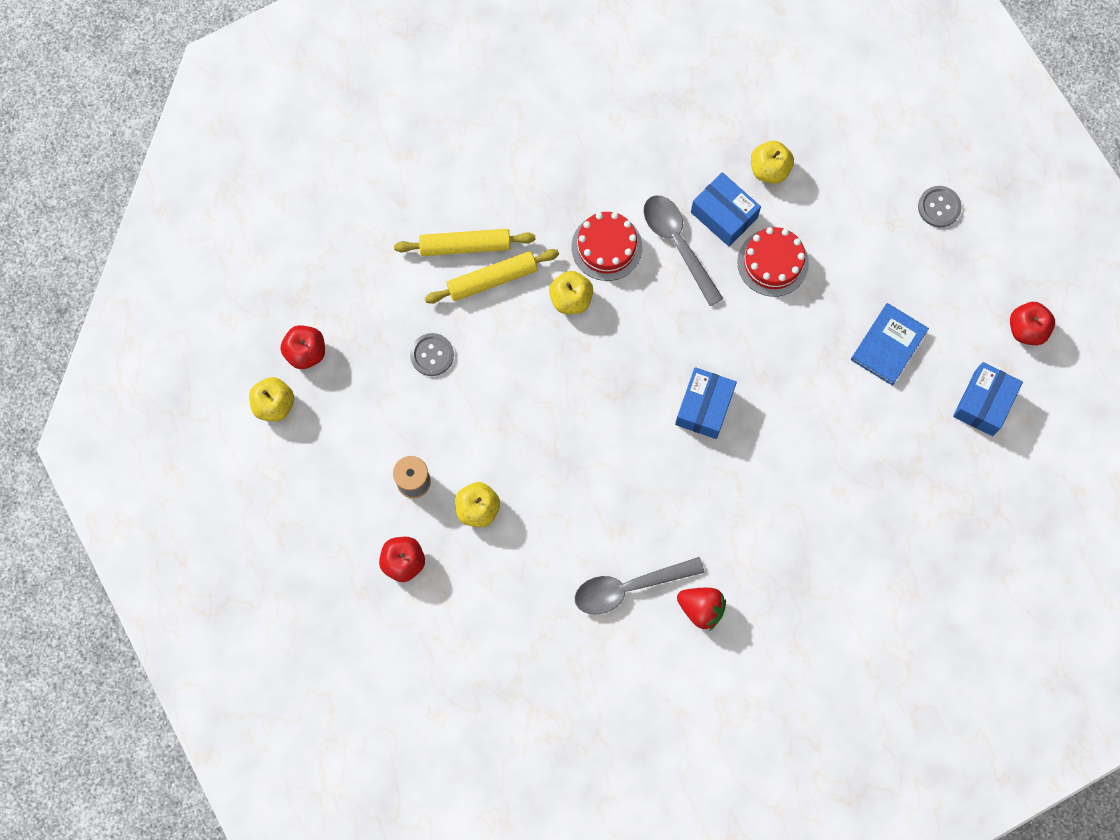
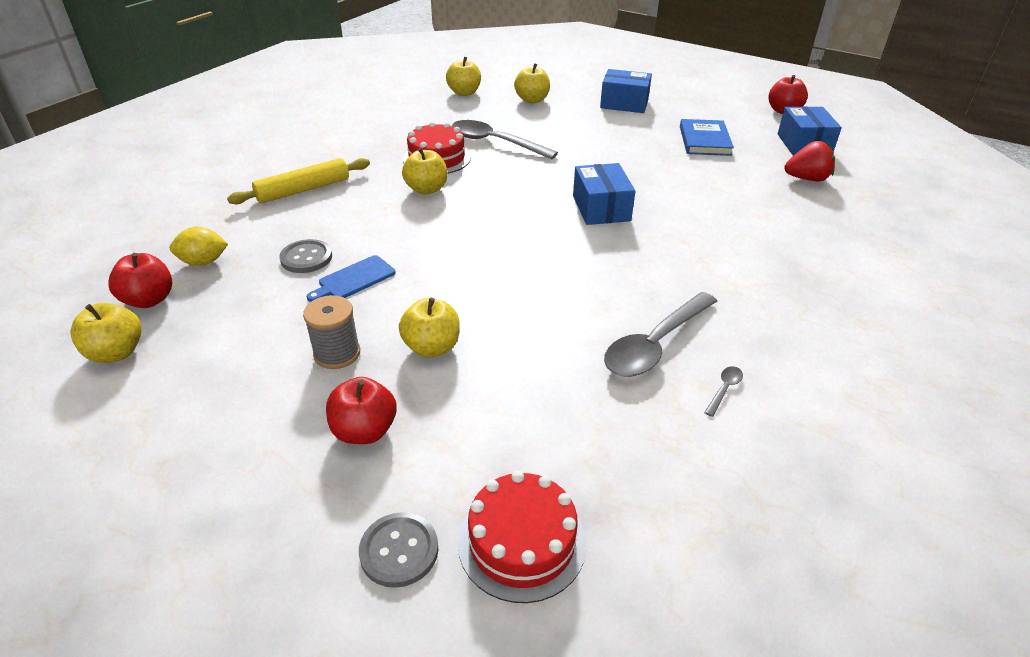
camera: 30 degrees left, 35 degrees down
(354, 320) = (203, 262): none -> yellow lemon
(457, 402) = (354, 279): none -> blue cutting board
(492, 279) = (343, 199): yellow rolling pin -> none
(643, 650) = (724, 389): none -> grey spoon
(701, 608) = (744, 331): red strawberry -> red strawberry (806, 179)
(706, 115) = (464, 93): none -> yellow apple
(724, 215) = (518, 123): blue box -> blue box (624, 104)
(772, 262) = (577, 131): red cake -> red cake (522, 542)
(939, 207) = (663, 86): grey button -> grey button (399, 551)

